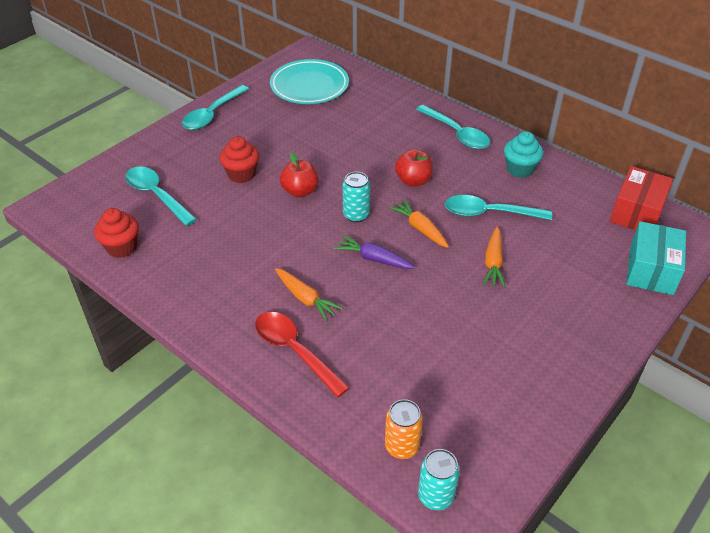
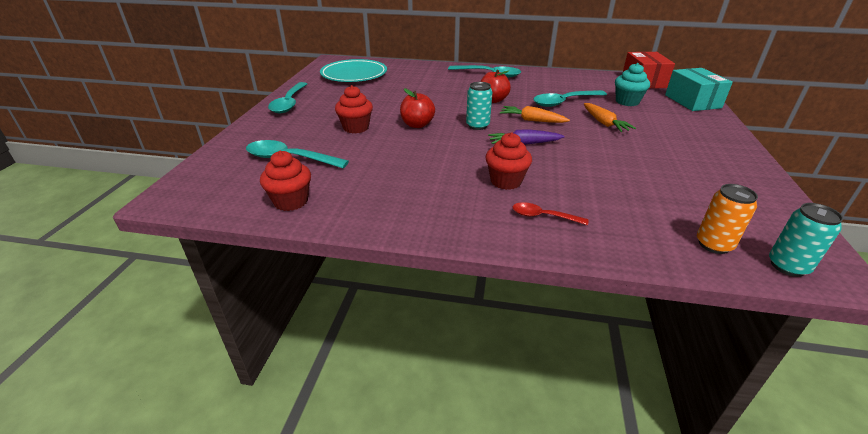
camera: 30 degrees left, 10 degrees down
(294, 351) = (543, 216): red spoon -> red spoon, size x0.57
(306, 298) = (506, 181): orange carrot -> red cupcake
(520, 169) = (551, 80): turquoise cupcake -> turquoise cupcake (627, 102)

